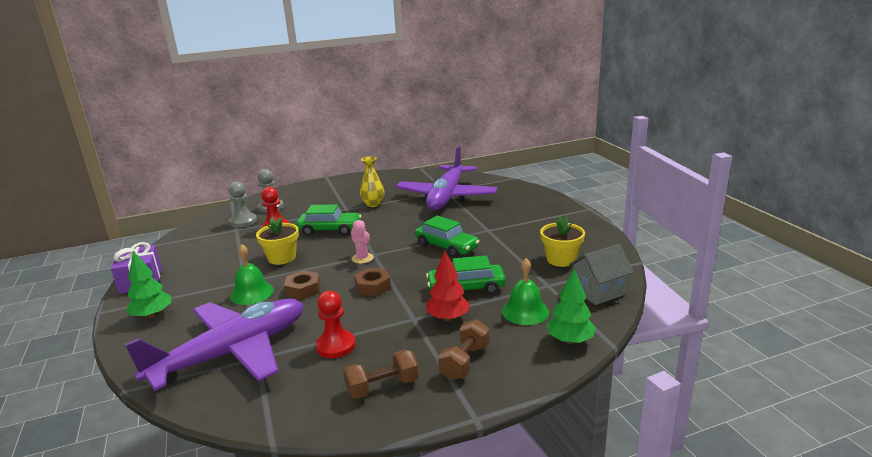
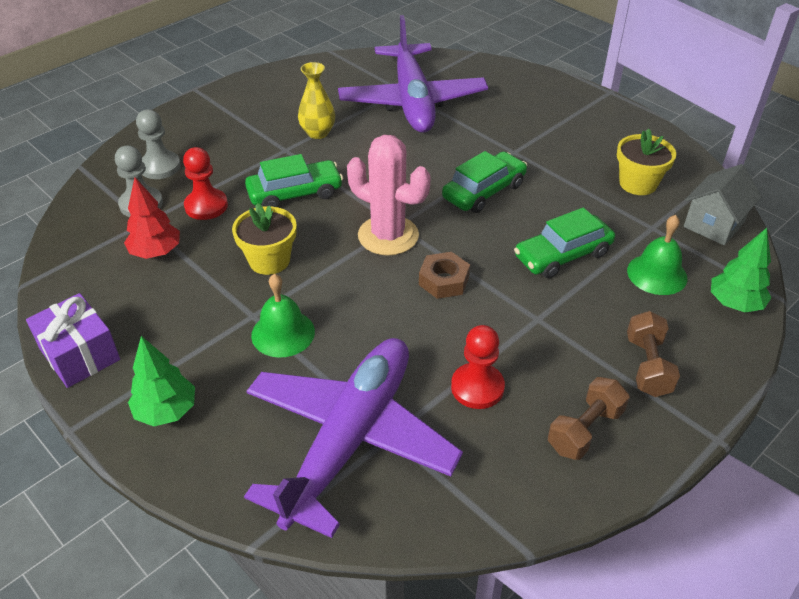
camera: 25 degrees left, 20 degrees up
(303, 289) = (352, 309): brown nut -> none
(362, 258) = (388, 236): pink cactus -> pink cactus, size x1.93
(446, 247) = (484, 191): green car -> green car turned 60 degrees counterclockwise
(448, 318) = (577, 307): red tree -> red tree (156, 252)

